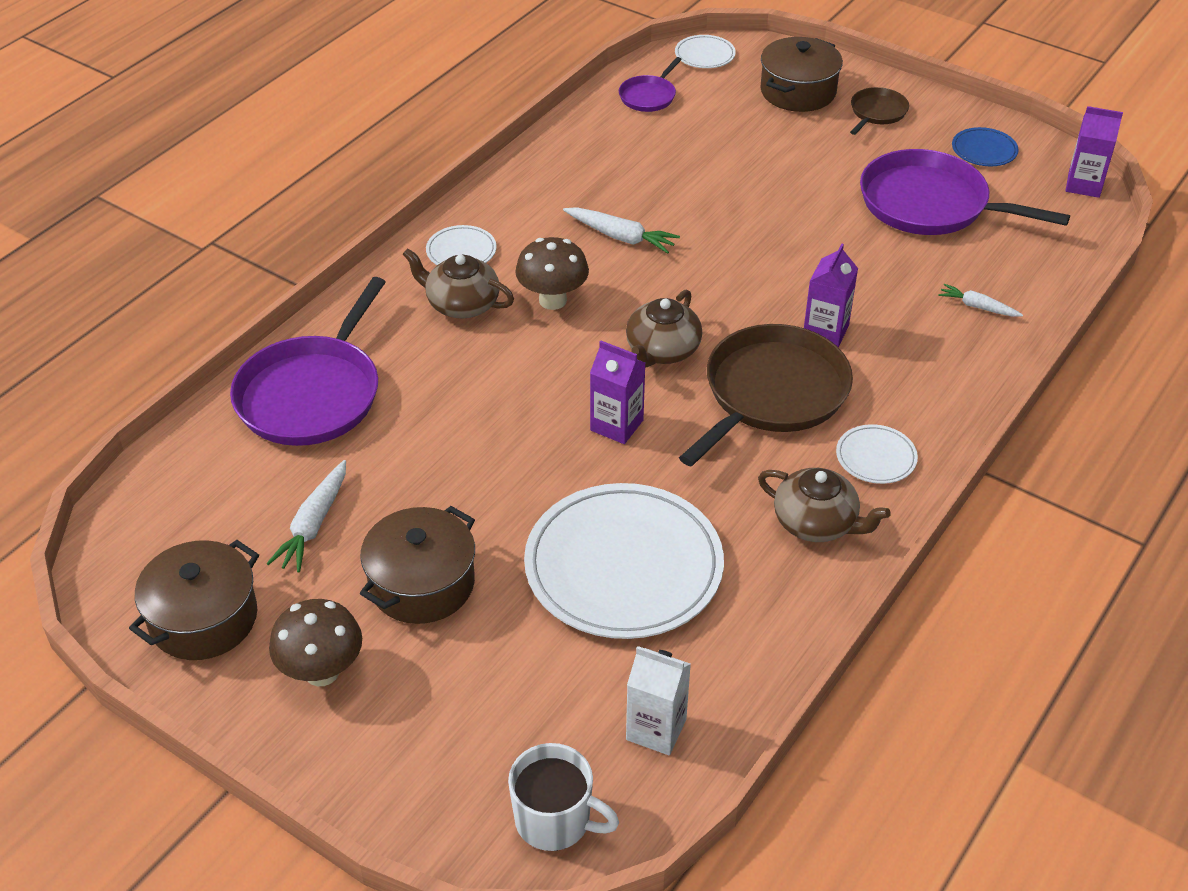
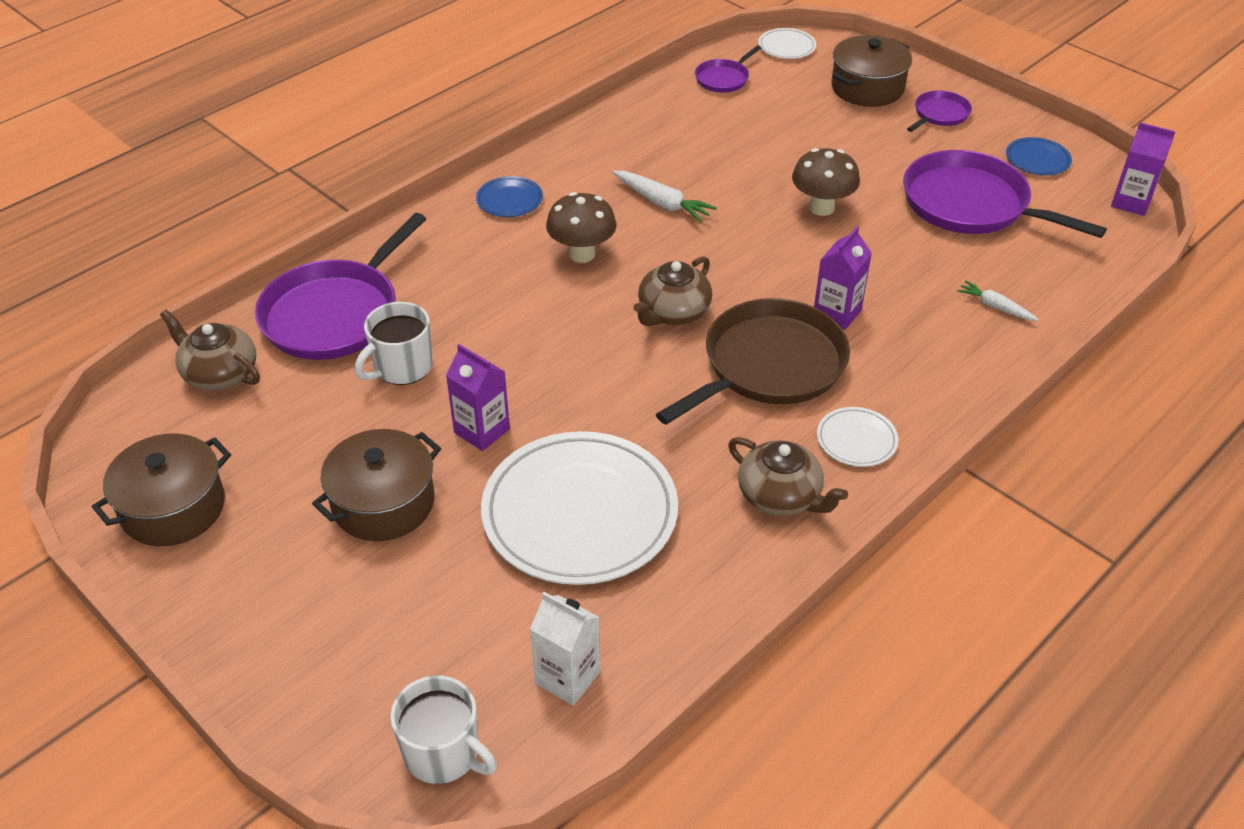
camera: 10 degrees right, 0 degrees up
(313, 525) = (300, 434): white carrot -> none
(322, 672) = (265, 574): brown mushroom -> brown mushroom (821, 208)
(399, 442) = (401, 367): none -> white mug
(461, 251) = (509, 200): white plate -> blue plate
(461, 304) = (496, 248): brown teapot -> brown teapot (219, 373)
(616, 425) = (610, 377): purple carton -> purple carton (482, 431)
(877, 112) = (939, 114): brown pan -> purple pan

